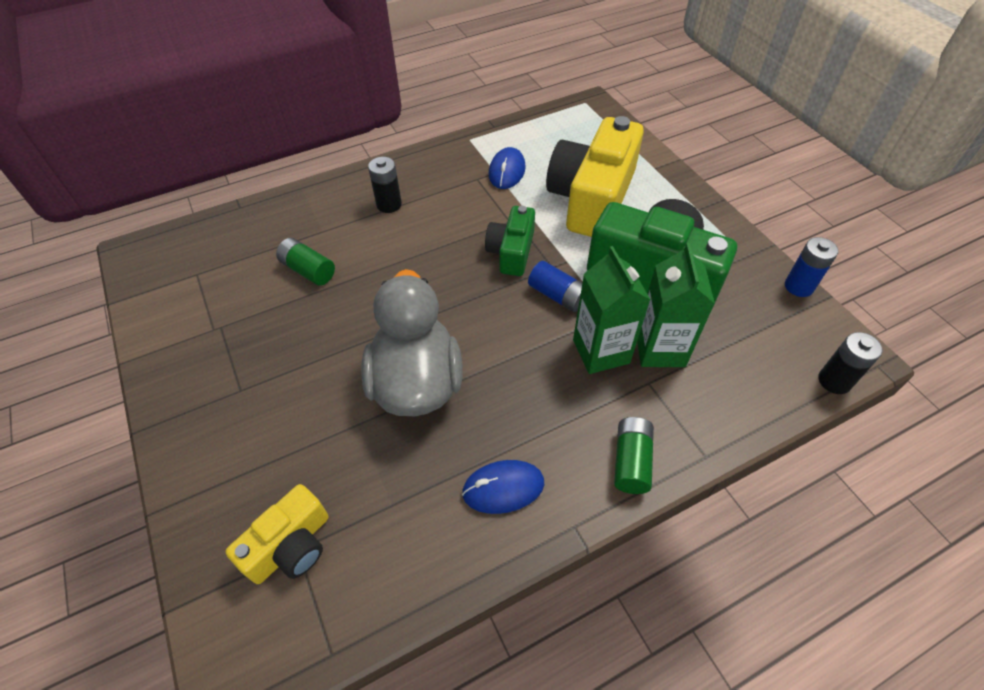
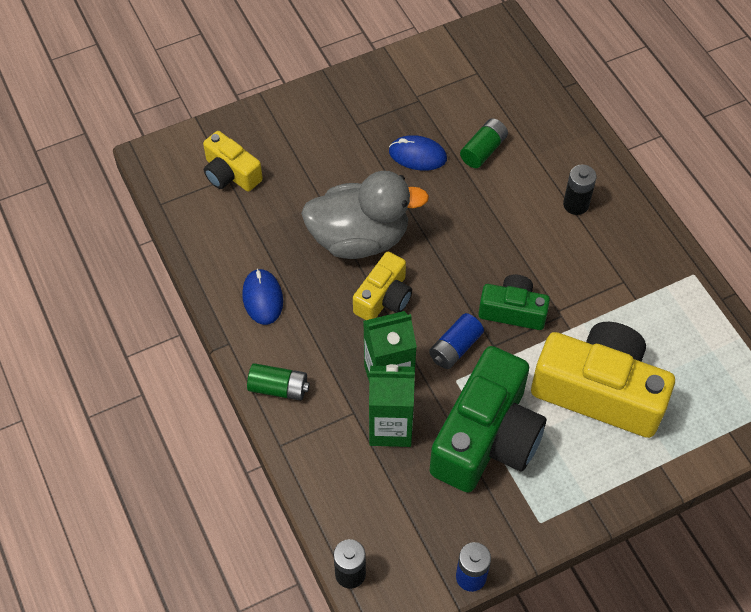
camera: 90 degrees right, 5 degrees up
(499, 357) = (384, 298): none -> yellow camera
(507, 171) = (639, 310): blue mouse -> blue mouse (417, 155)

